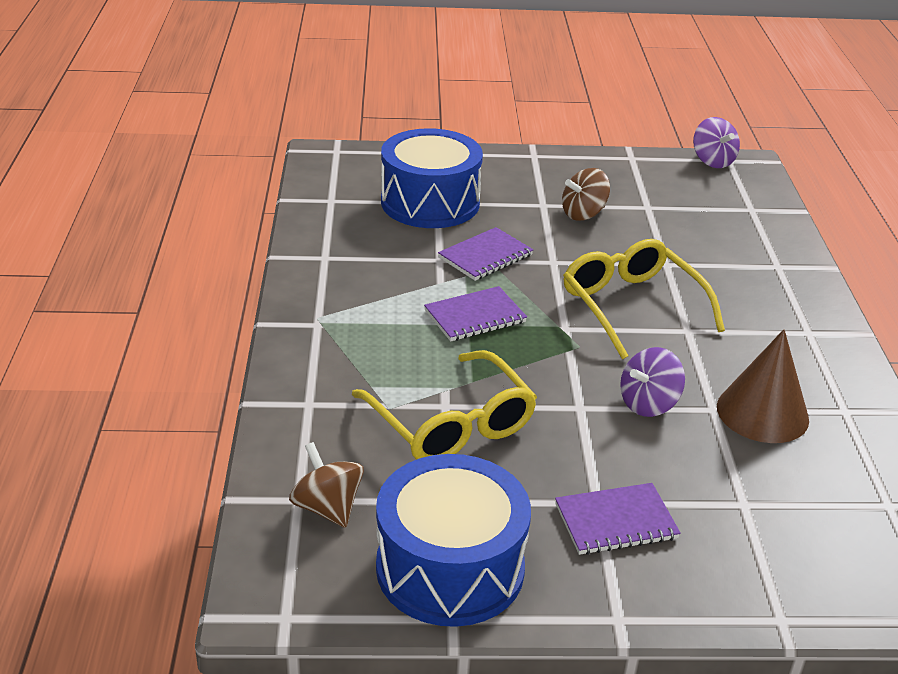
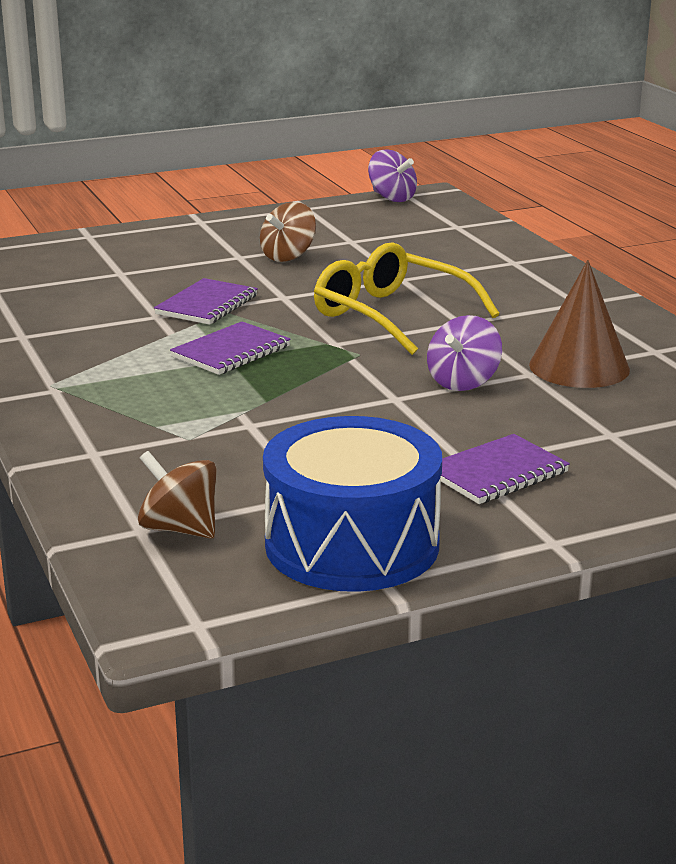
camera: 20 degrees left, 10 degrees down
(430, 202) = (112, 274): blue drum -> none
(451, 423) = (267, 436): yellow glasses -> none

